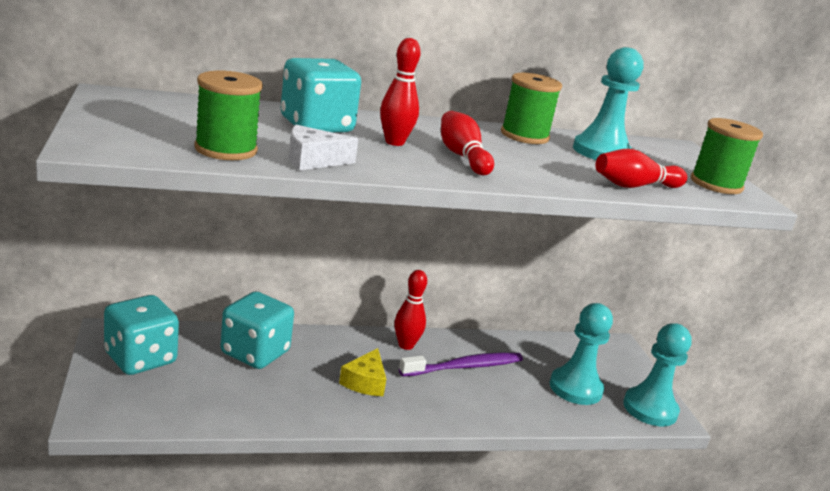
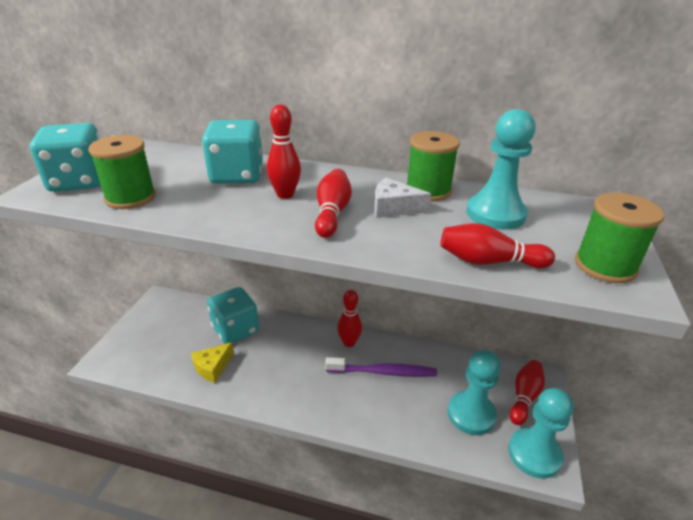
camera: 30 degrees right, 10 degrees up
(140, 358) = (162, 321): turquoise dice -> turquoise dice (79, 182)
(313, 160) = (187, 211): white cheese -> white cheese (393, 208)
(365, 382) = (295, 370): yellow cheese -> yellow cheese (212, 367)
(612, 365) = (524, 397): none -> red bowling pin

